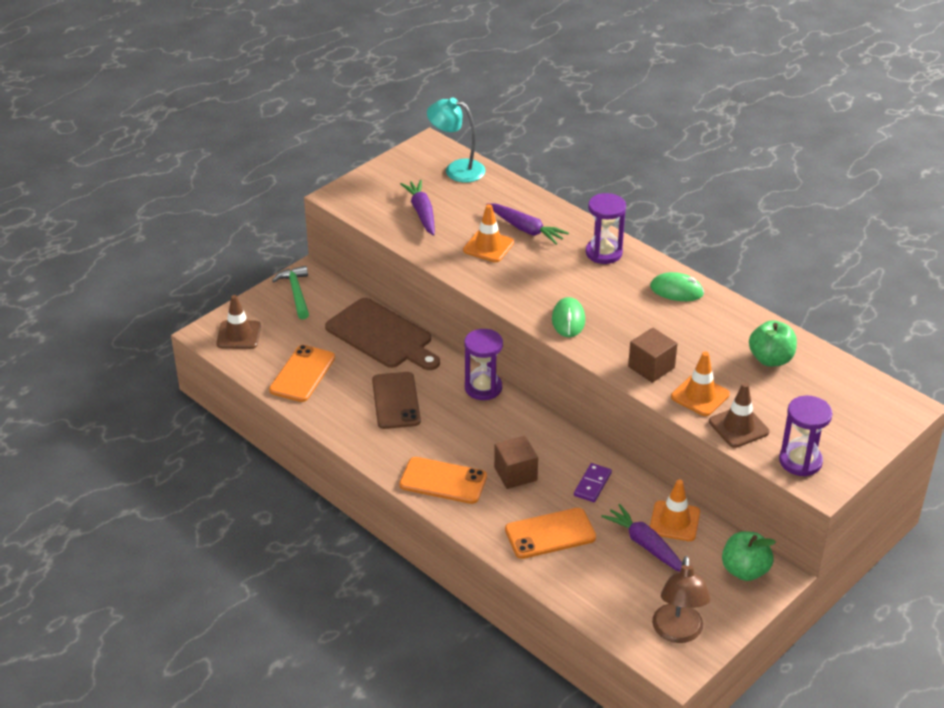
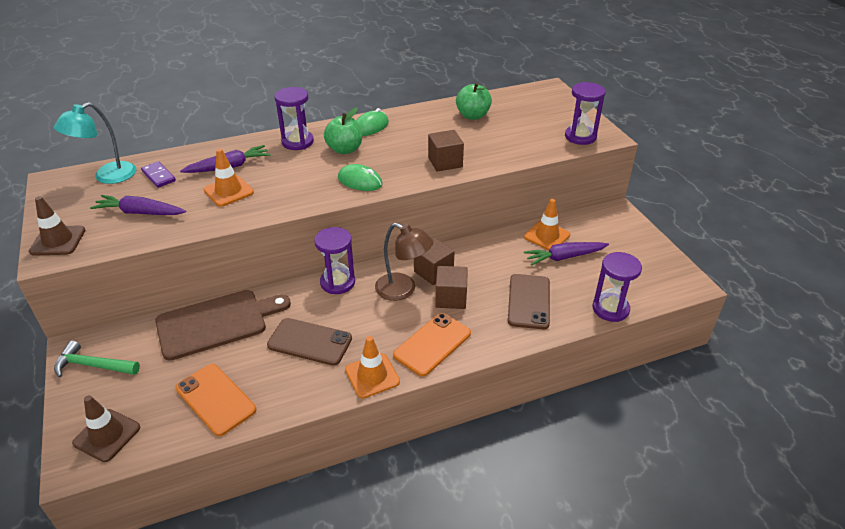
camera: 65 degrees left, 0 degrees up
(546, 449) = (433, 272): none -> brown cube
(550, 534) = (529, 301): orange phone -> brown phone
(582, 602) = (610, 309): none -> purple hourglass
(592, 484) = (487, 261): purple domino -> purple domino (159, 176)
(678, 633) = (657, 272): brown lamp -> brown lamp (403, 290)
(700, 395) = (490, 152): orange traffic cone -> orange traffic cone (372, 376)
(738, 427) = (533, 148): brown traffic cone -> brown traffic cone (58, 241)
(744, 570) = (608, 222): green apple -> green apple (344, 149)

